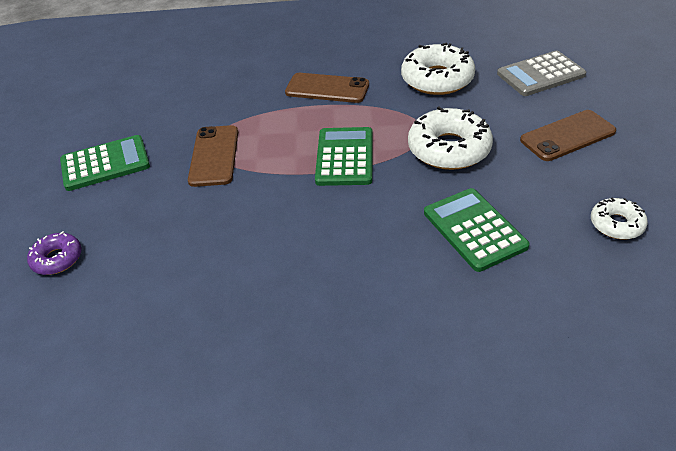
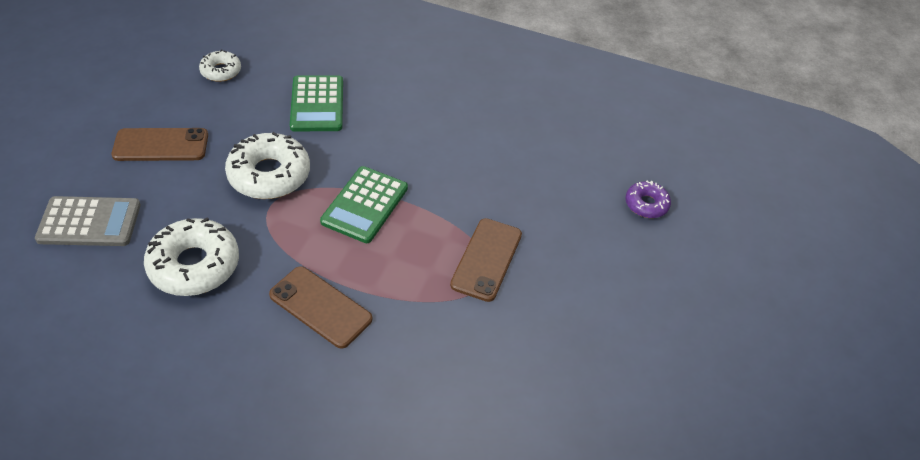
camera: 165 degrees left, 5 degrees up
(105, 164) = (602, 297): green calculator -> none

